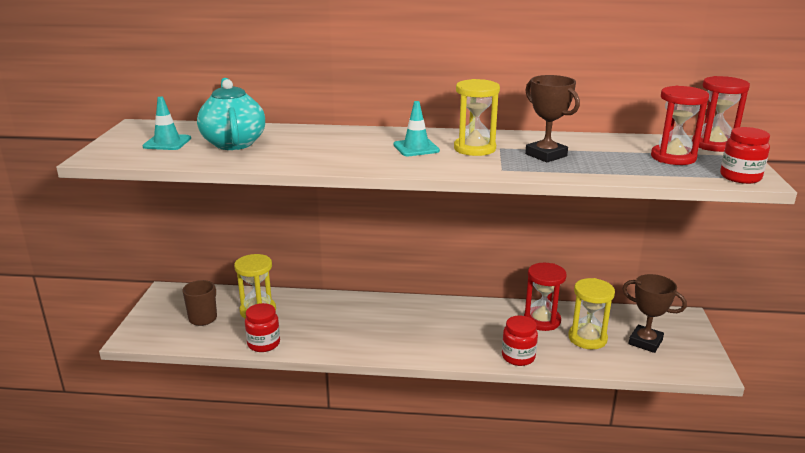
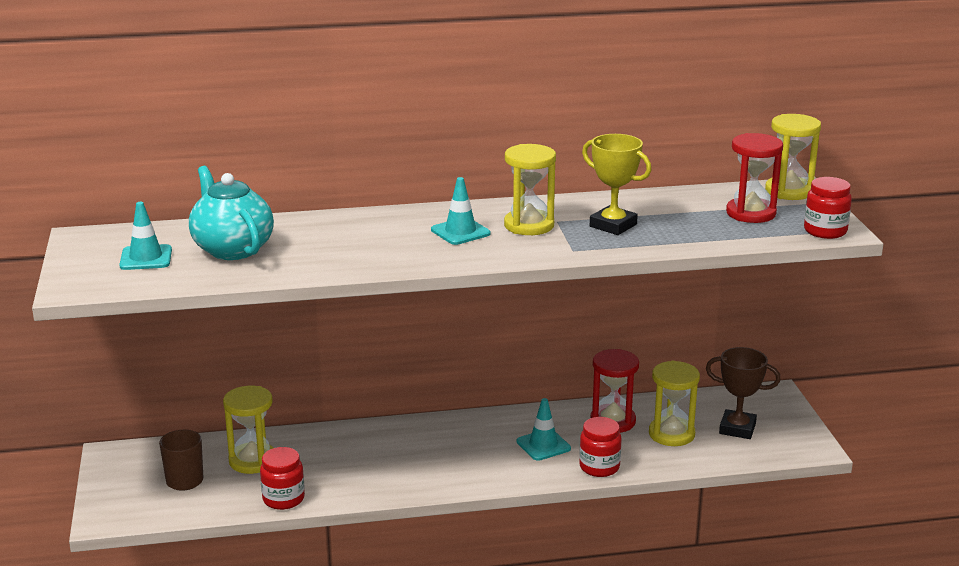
camera: 15 degrees left, 0 degrees up
(479, 332) = (543, 445): none -> turquoise traffic cone
(546, 155) = (613, 225): brown trophy -> yellow trophy
(713, 145) = (789, 191): red hourglass -> yellow hourglass

